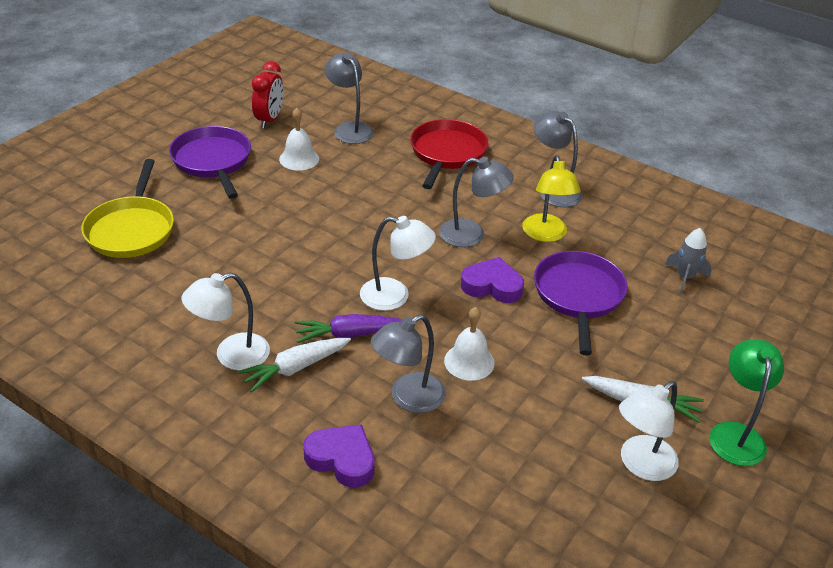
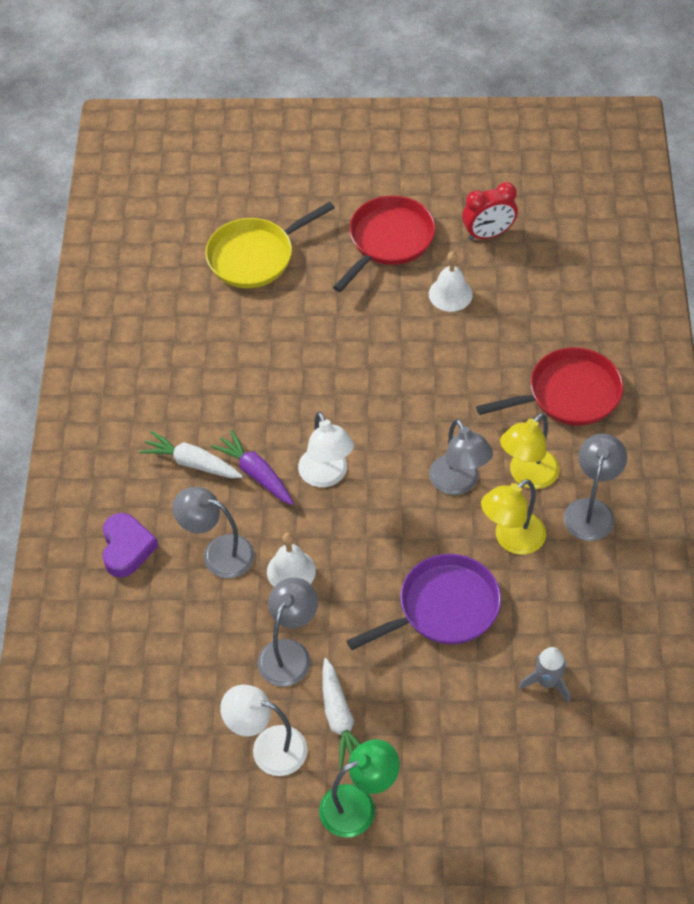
camera: 60 degrees right, 15 degrees up
(213, 161) = (388, 240): purple pan -> red pan
(231, 355) = (173, 416): white lamp -> none
(349, 129) = (534, 299): grey lamp -> grey lamp (289, 653)
(492, 286) = (400, 536): purple heart -> none
(497, 202) = (527, 476): none -> yellow lamp

